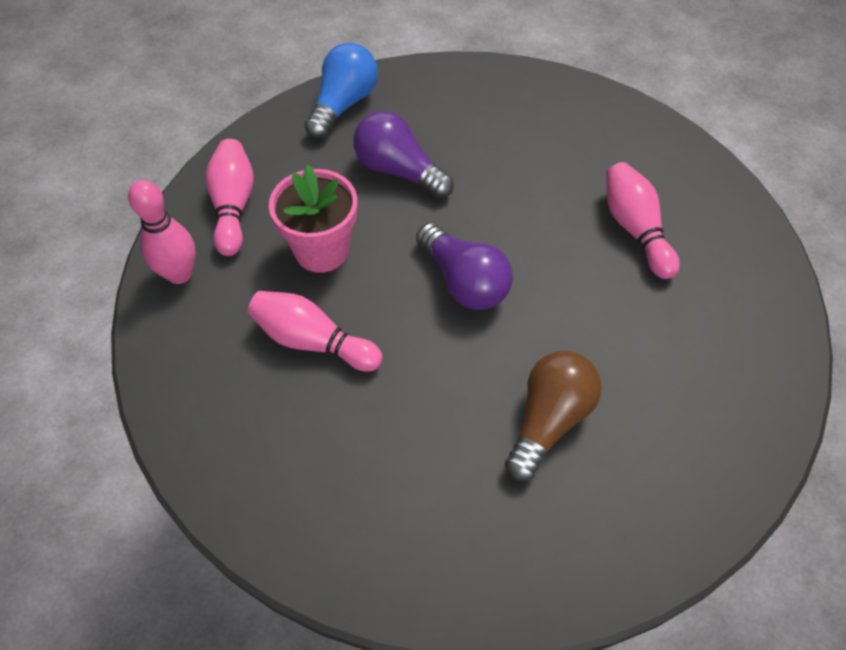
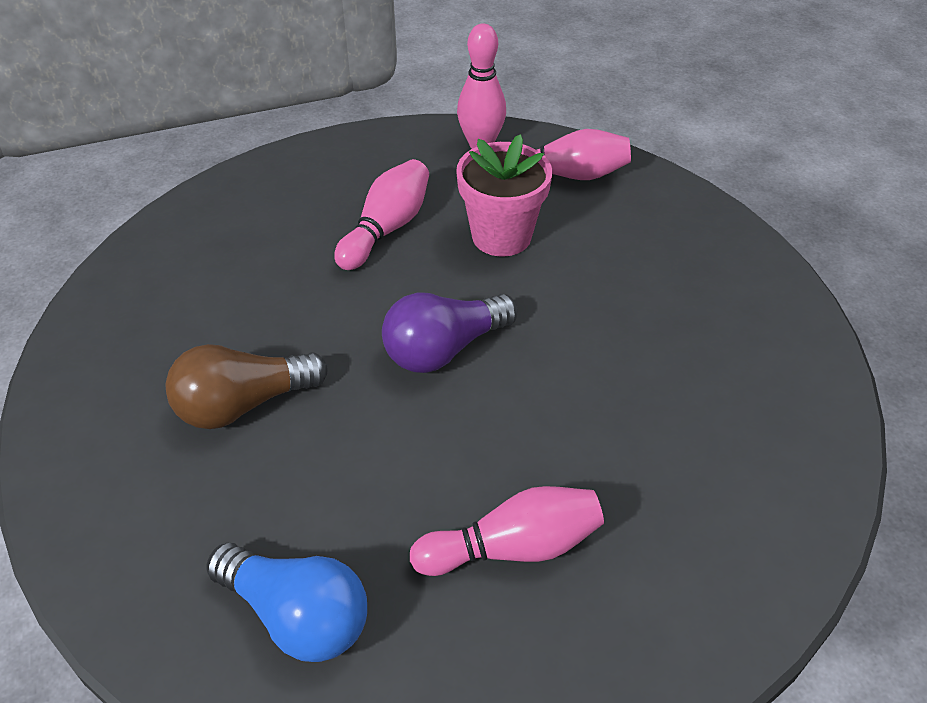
camera: 95 degrees right, 10 degrees down
(343, 104) = (734, 258): blue light bulb -> blue light bulb (297, 615)
(398, 170) = (622, 302): purple light bulb -> none
(549, 420) = (243, 404): brown light bulb -> brown light bulb turned 120 degrees clockwise

